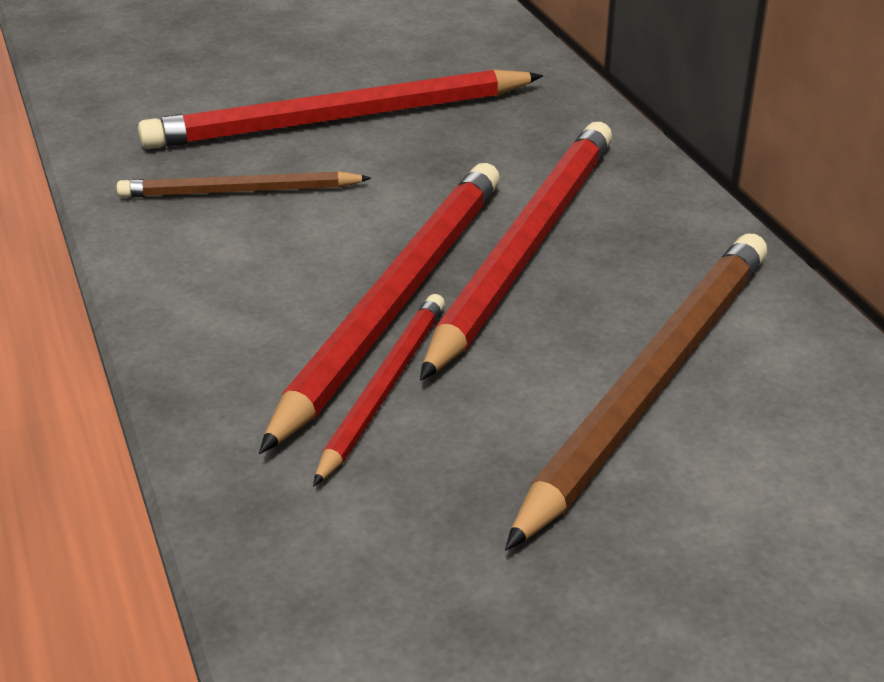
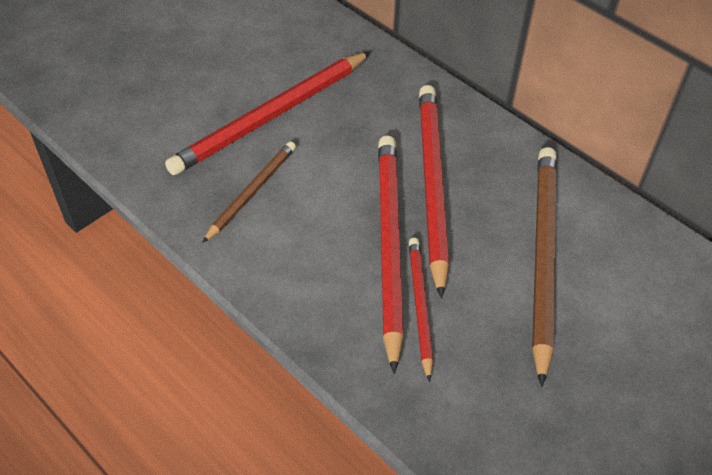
camera: 25 degrees left, 15 degrees up
(239, 191) = (252, 192): brown pencil -> brown pencil turned 150 degrees clockwise

